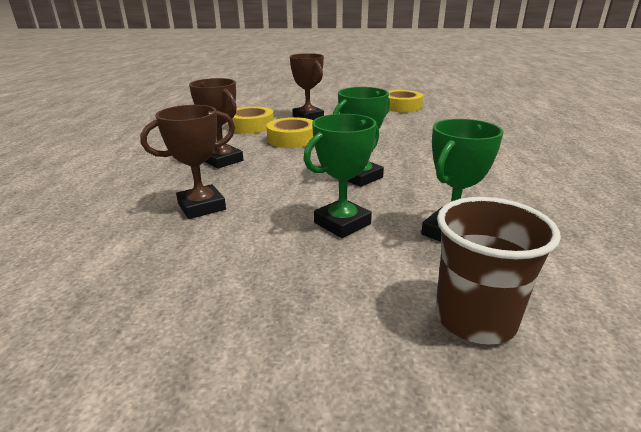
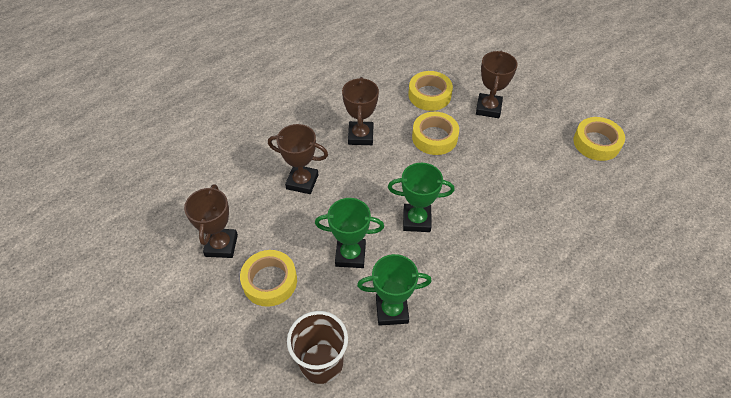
camera: 45 degrees right, 25 degrees up
(156, 308) = (221, 245): none -> brown trophy
(285, 295) = (270, 281): none -> yellow tape

